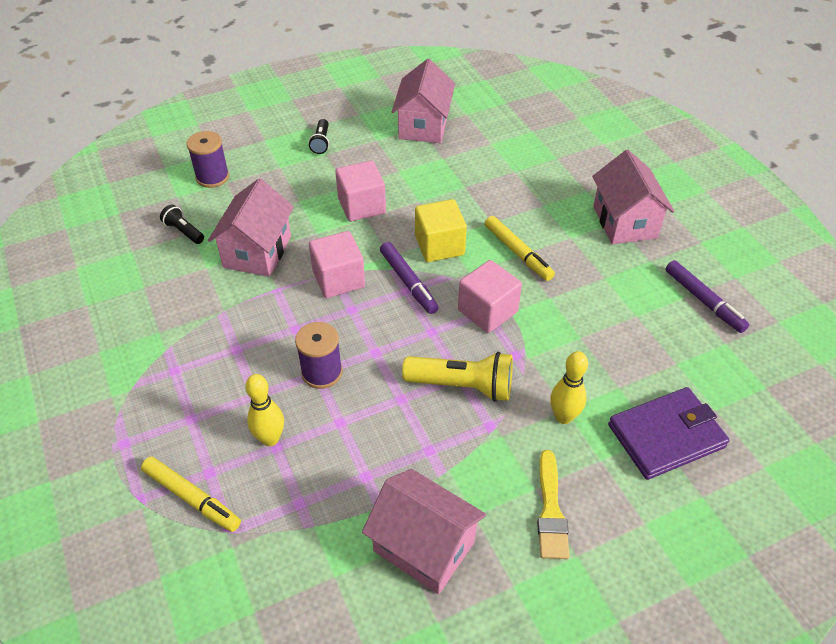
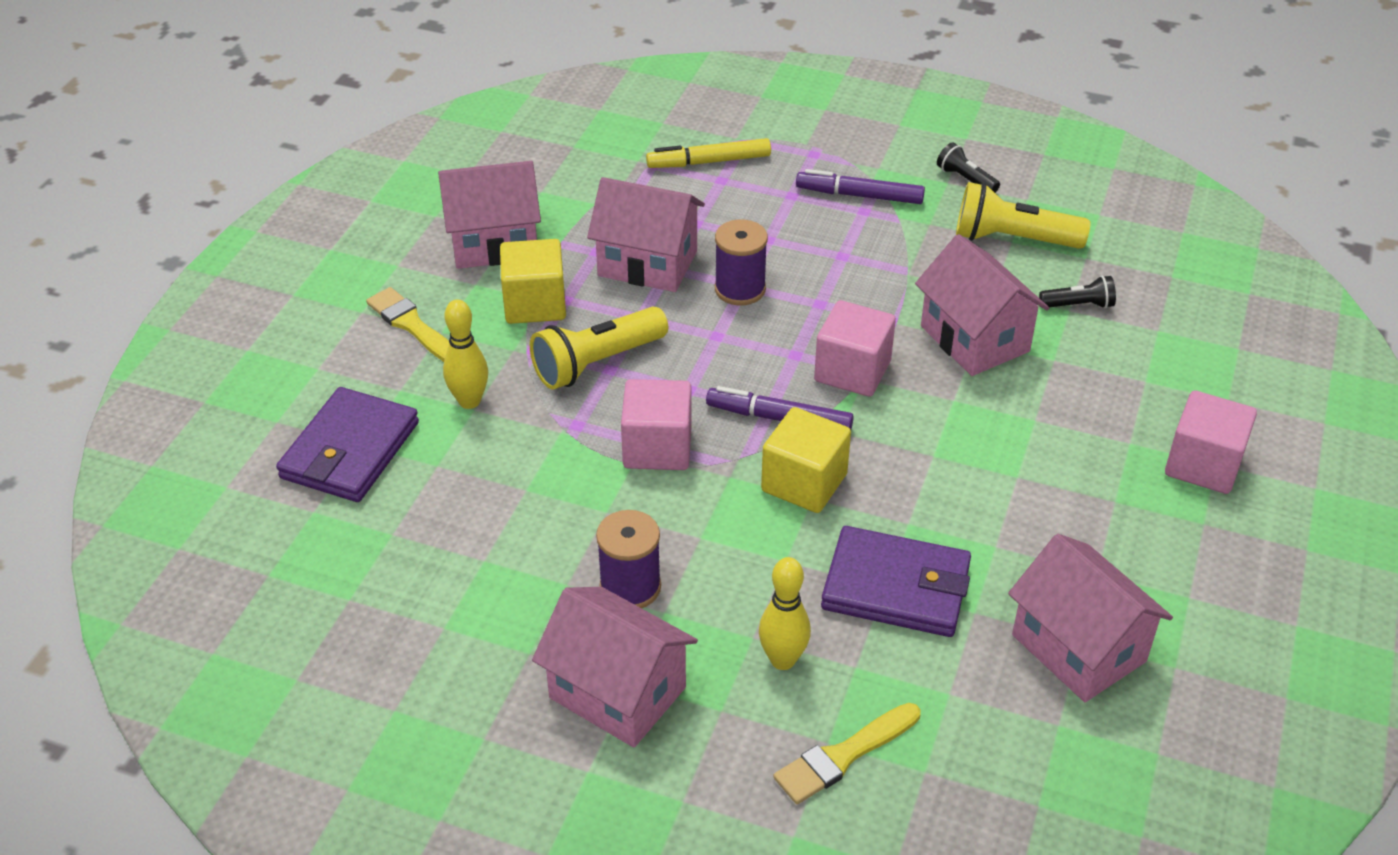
camera: 135 degrees right, 5 degrees down
(141, 287) = (1013, 239): none -> yellow flashlight
(212, 177) = (1170, 375): purple spool -> purple spool (630, 587)
(270, 439) = (708, 224): yellow bowling pin -> yellow bowling pin (783, 660)
(321, 142) = (1149, 512): black flashlight -> black flashlight (965, 179)
(347, 437) = (647, 263): none -> pink house
(362, 206) = (959, 465): pink cube -> pink cube (1203, 465)
(452, 462) = (535, 304): none -> yellow cube
(460, 184) = (896, 587): none -> purple wallet
(518, 252) = (705, 541): yellow marker -> none
(556, 151) = (843, 756): none -> yellow brush
(703, 300) = (415, 640): purple marker -> purple marker (860, 195)

